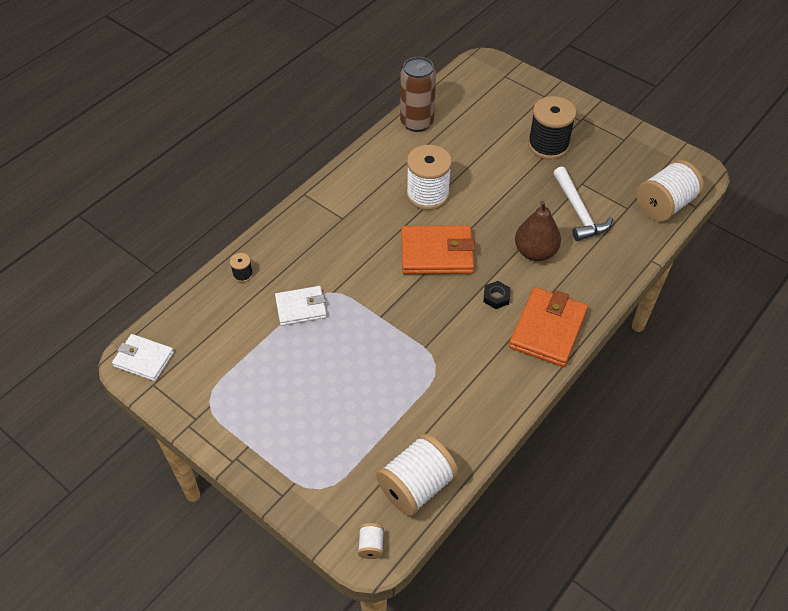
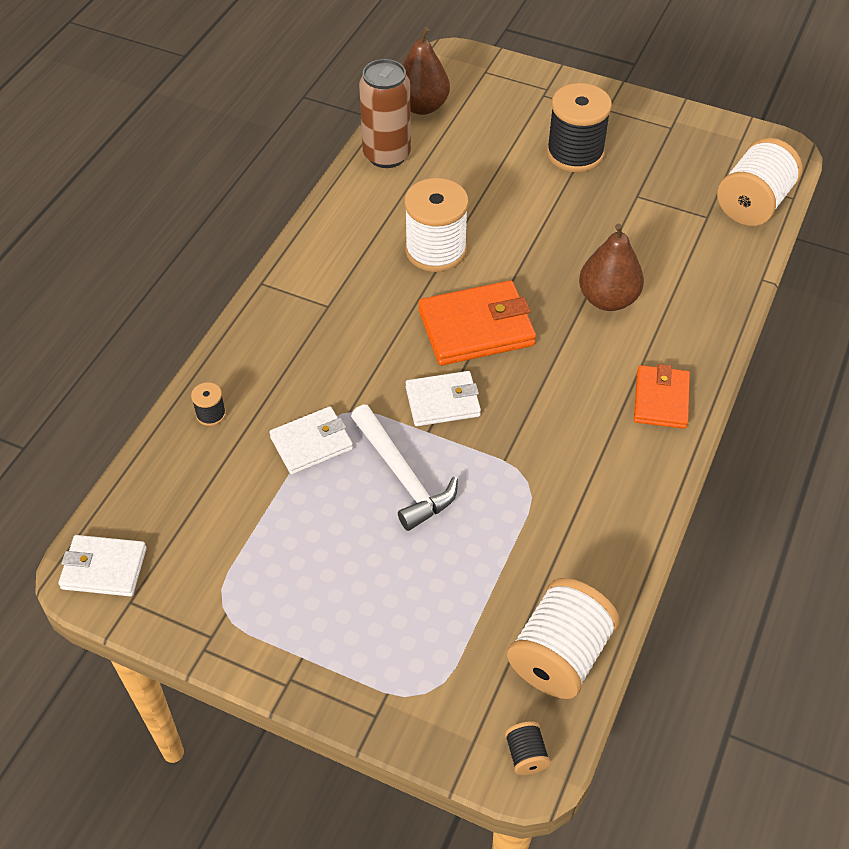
camera: 15 degrees left, 0 degrees up
(371, 545) = (526, 754): white spool -> black spool
(397, 299) = (442, 402): none -> white wallet
(452, 93) = (422, 106): none -> brown pear
(496, 297) = (577, 370): black nut -> none
(548, 329) = (661, 400): orange wallet -> orange wallet, size x0.64
(578, 212) = (646, 234): white hammer -> white hammer (402, 476)

